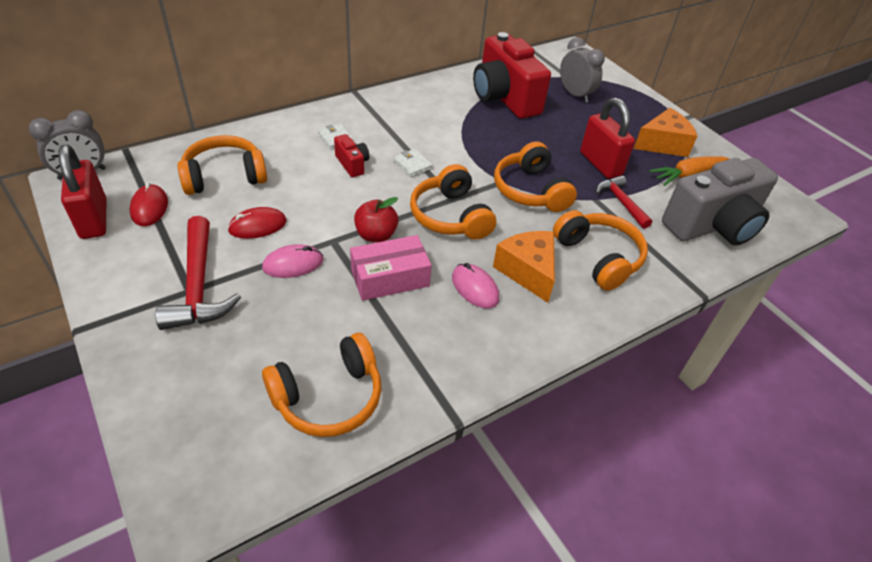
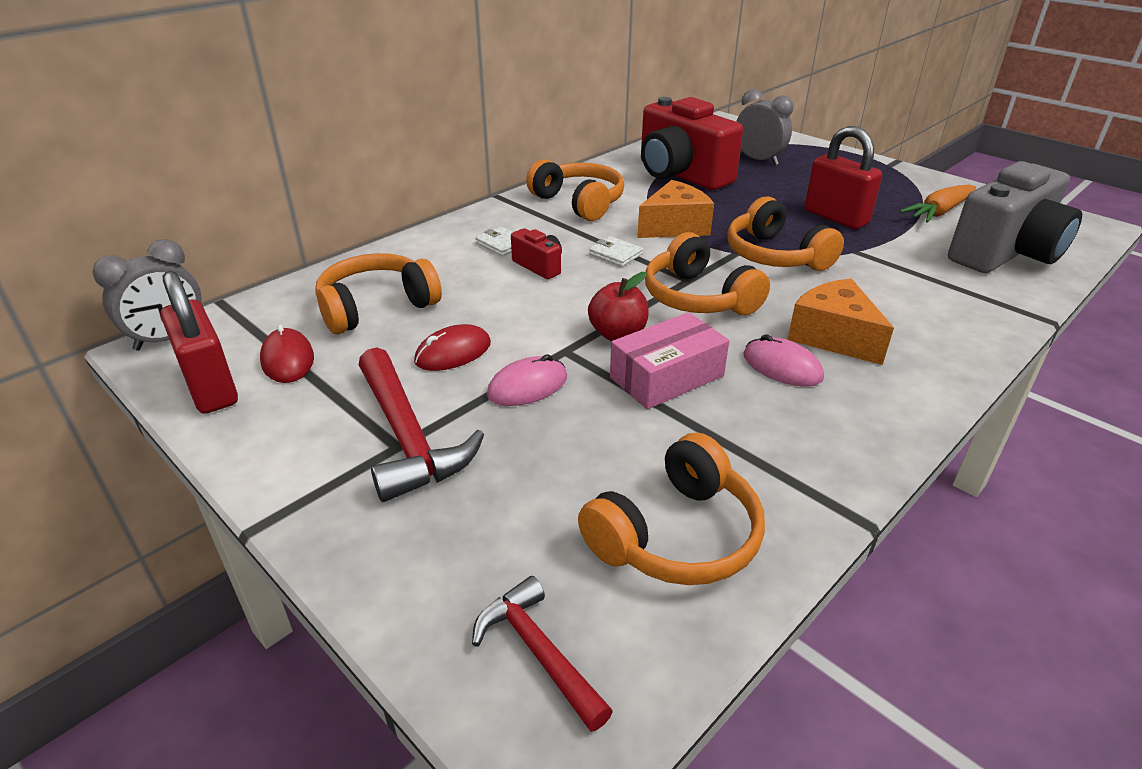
camera: 10 degrees left, 10 degrees down
(598, 257) = (905, 307): orange headphones -> orange headphones (579, 202)
(621, 202) = (887, 249): red hammer -> red hammer (538, 651)
(663, 144) = (889, 188): orange cheese -> orange cheese (674, 226)

